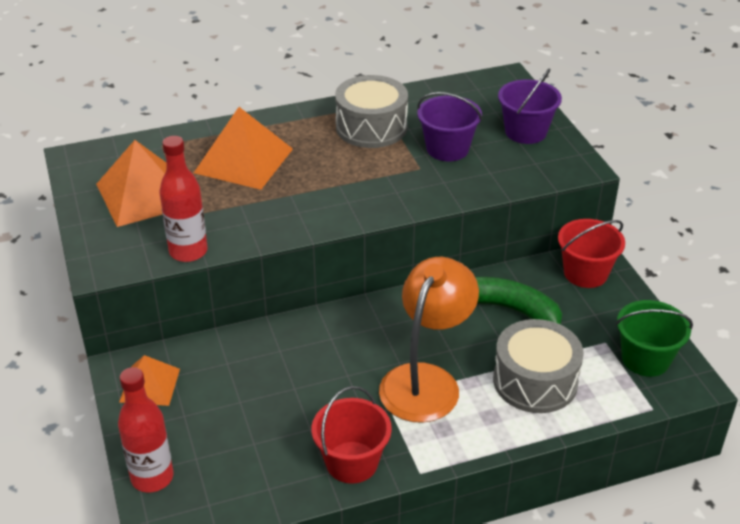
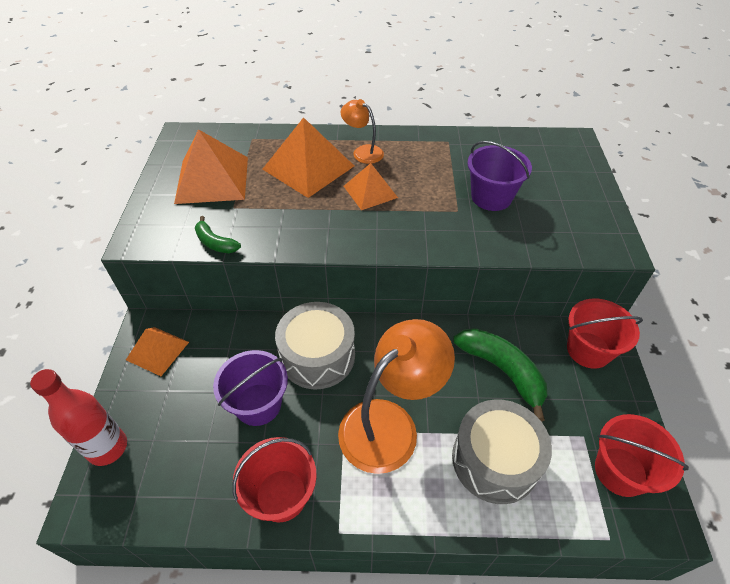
camera: 20 degrees right, 10 degrees up
(188, 251) = (215, 243): red bottle -> green banana
(294, 133) = (363, 152): none -> orange lamp
(323, 170) = (370, 191): none -> orange pyramid
(371, 127) = (431, 161): grey drum -> grey drum (317, 356)
(525, 132) = (573, 197): purple bucket -> purple bucket (258, 404)
(645, 359) = (620, 471): green bucket -> red bucket

